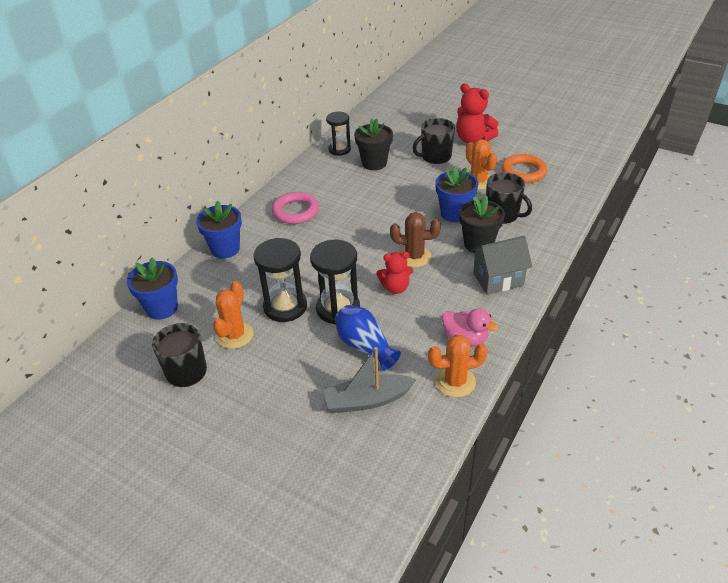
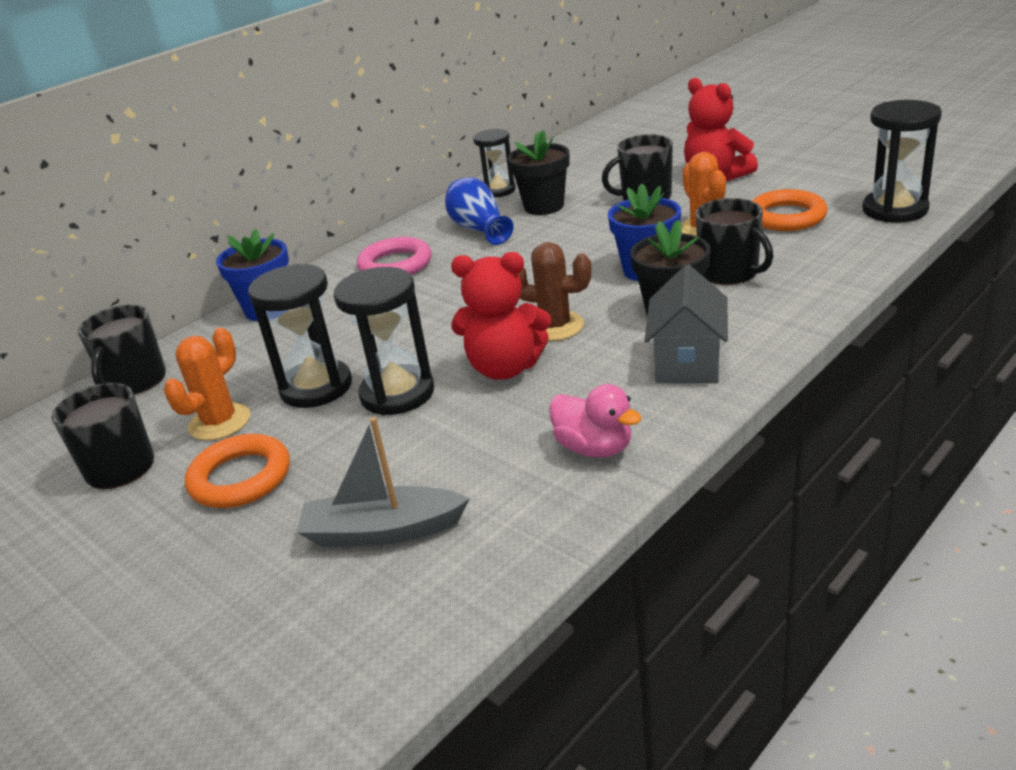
camera: 15 degrees right, 10 degrees down
(162, 308) = (135, 381): blue flower pot -> black mug
(267, 372) = (240, 478): none -> orange ring
(365, 346) = (415, 449): blue vase -> blue vase (479, 229)
(395, 287) = (505, 368): red teddy bear -> red teddy bear, size x1.55
(455, 381) = (549, 514): orange cactus -> none
(498, 279) = (687, 363): grey house -> grey house turned 75 degrees counterclockwise
(582, 167) = (895, 210): none -> black hourglass

